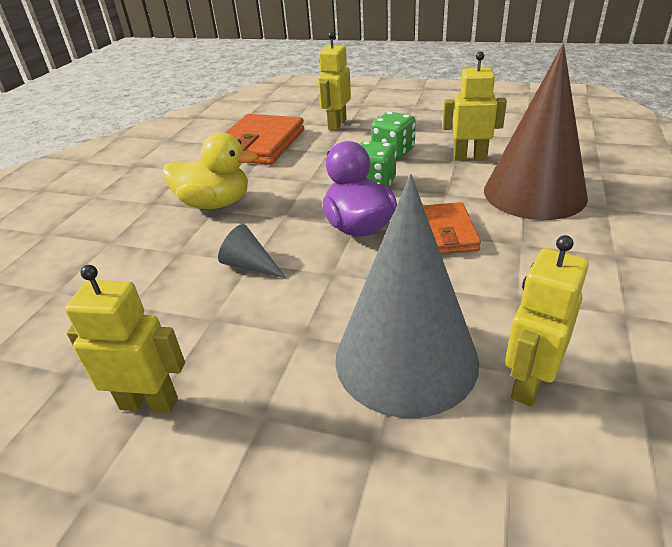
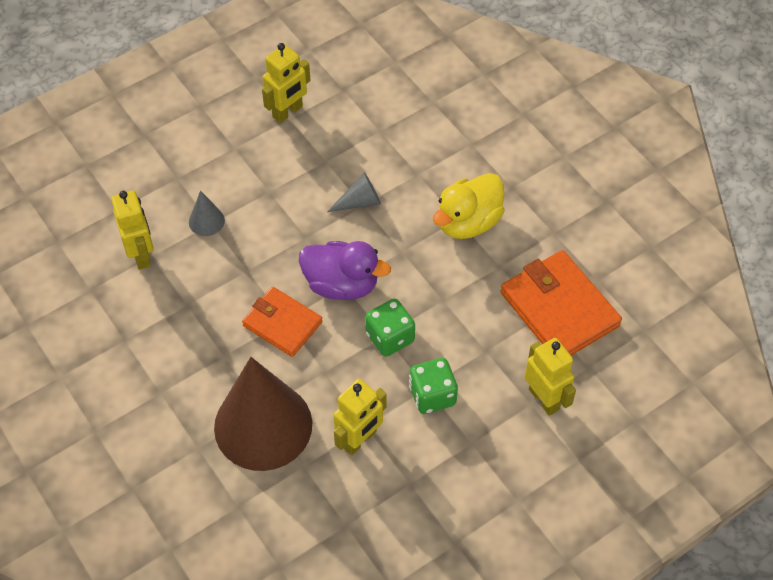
camera: 125 degrees right, 20 degrees up
(406, 358) = (206, 221): grey cone -> grey cone, size x0.40

